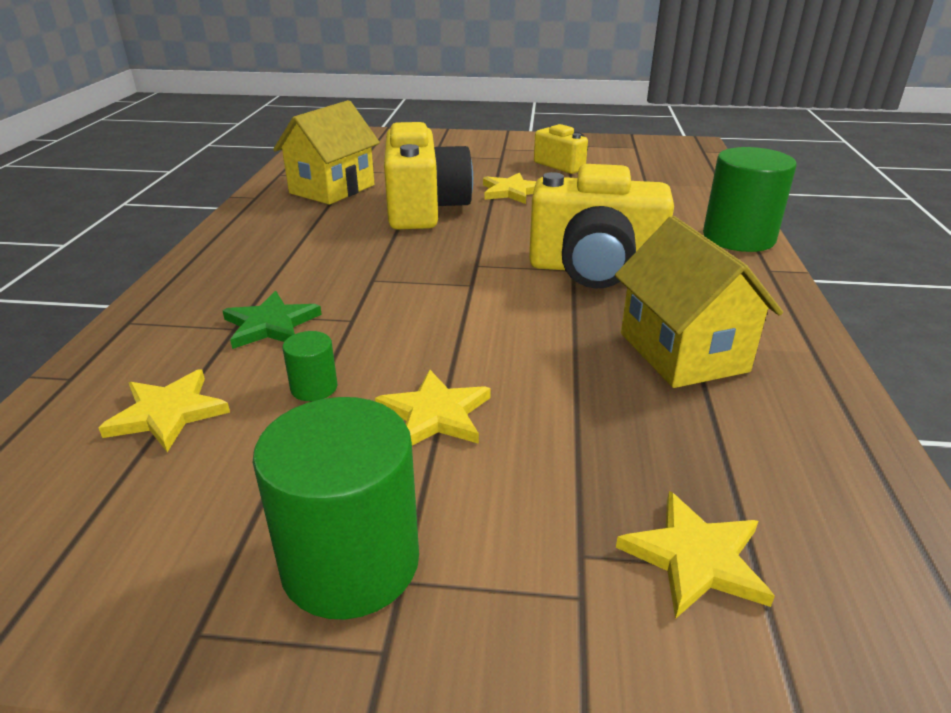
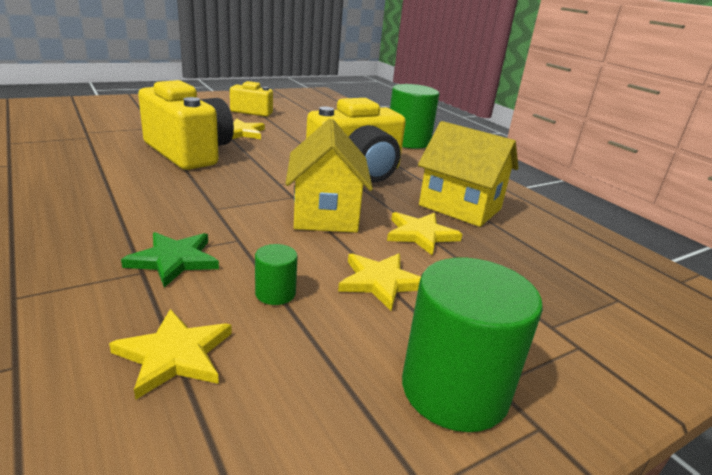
camera: 40 degrees left, 5 degrees down
(332, 189) = (84, 148): yellow house -> yellow house (325, 214)
(695, 558) = (594, 305): yellow star -> yellow star (420, 235)

